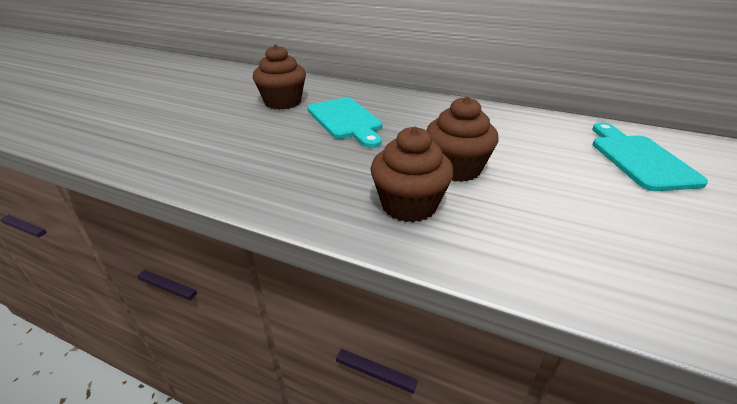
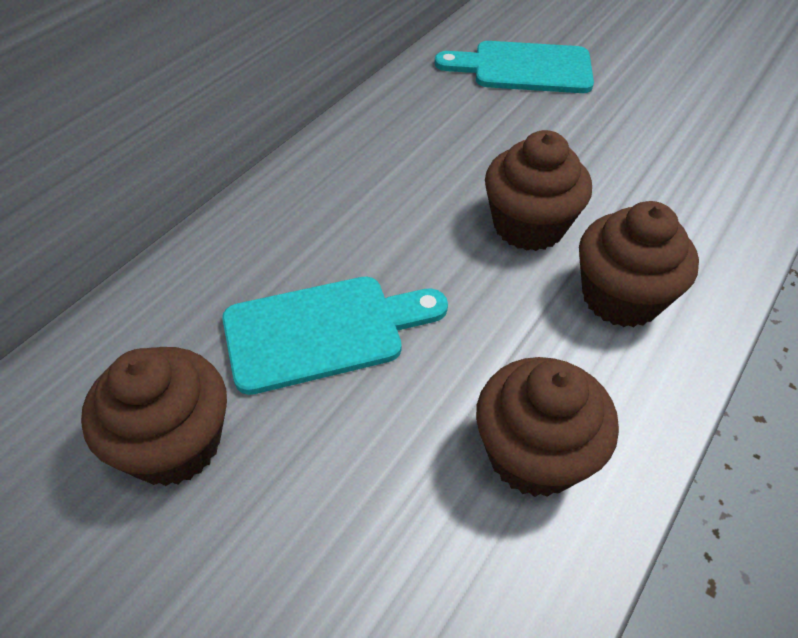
camera: 80 degrees left, 15 degrees up
(282, 177) = (533, 454): none -> brown cupcake

